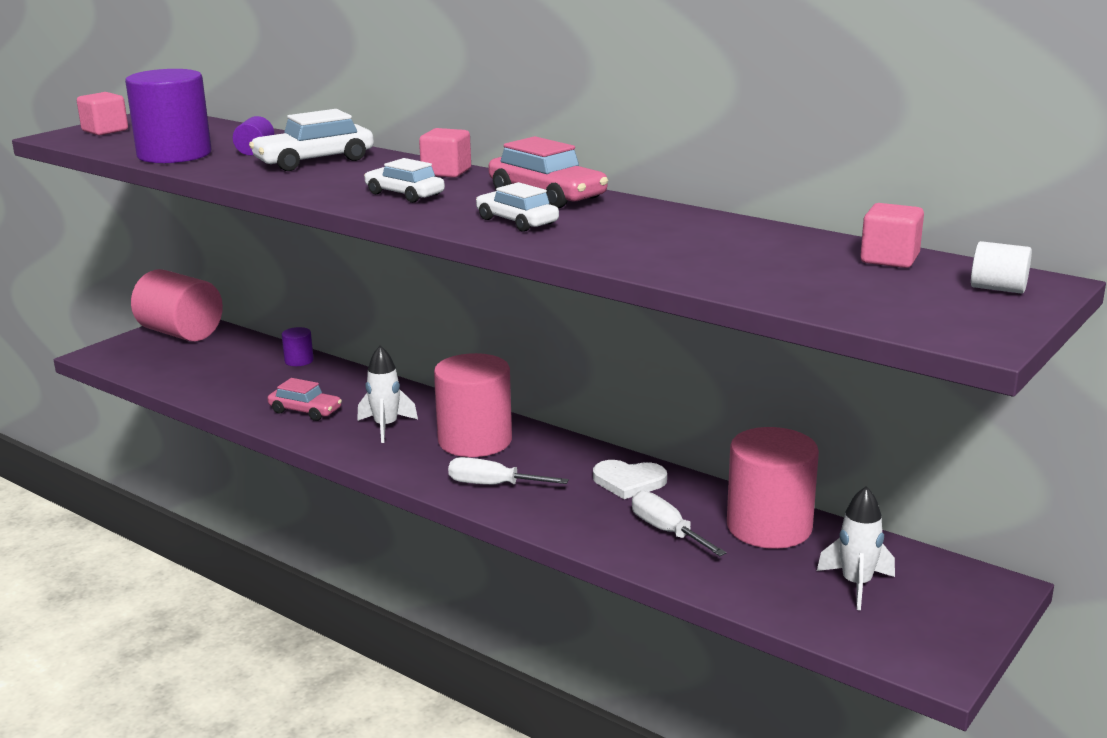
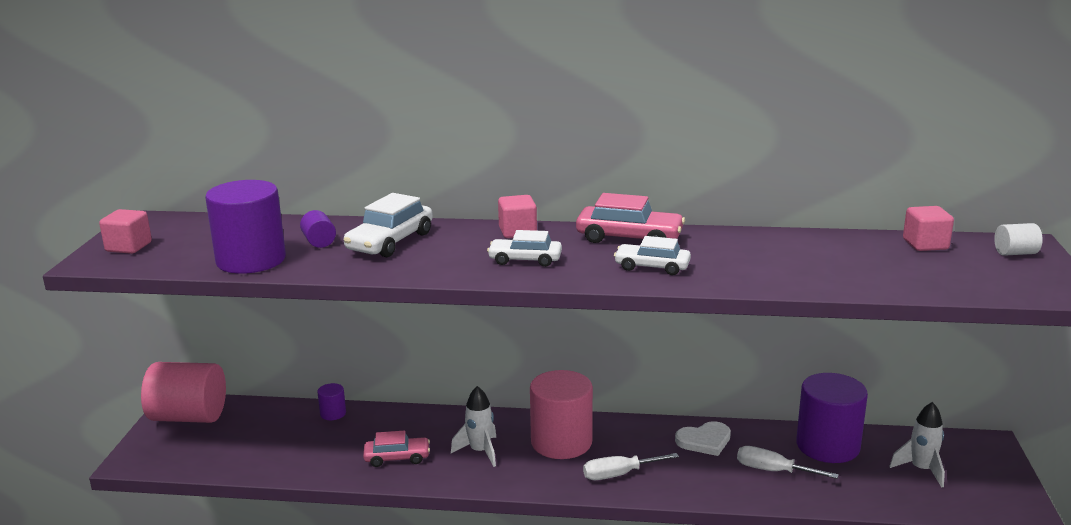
camera: 30 degrees left, 0 degrees up
(769, 527) = (827, 446): pink cylinder -> purple cylinder

